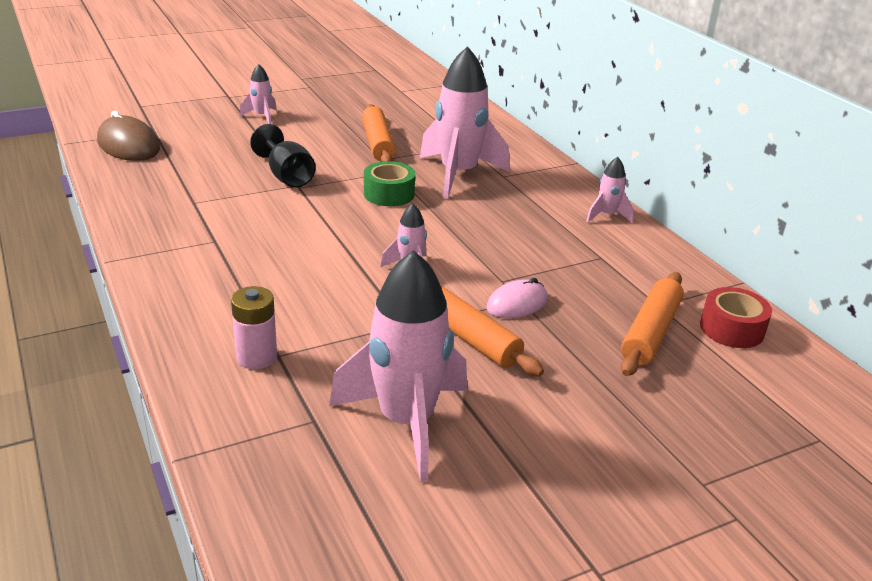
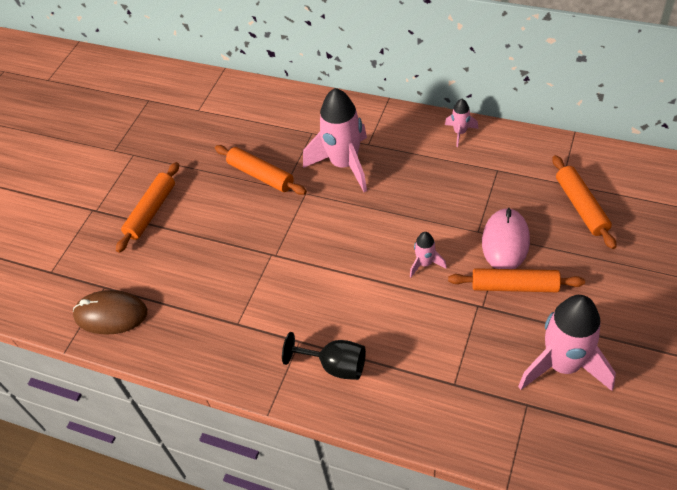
camera: 35 degrees left, 20 degrees up
(257, 357) = (447, 395): pink battery -> none
(262, 116) = (151, 211): pink rocket -> orange rolling pin
(287, 176) = (254, 252): black goblet -> black goblet (335, 365)
(389, 194) = (332, 215): green tape -> none
(517, 303) = (505, 241): pink mouse -> pink mouse, size x1.55
(731, 329) = (607, 171): red tape -> none

